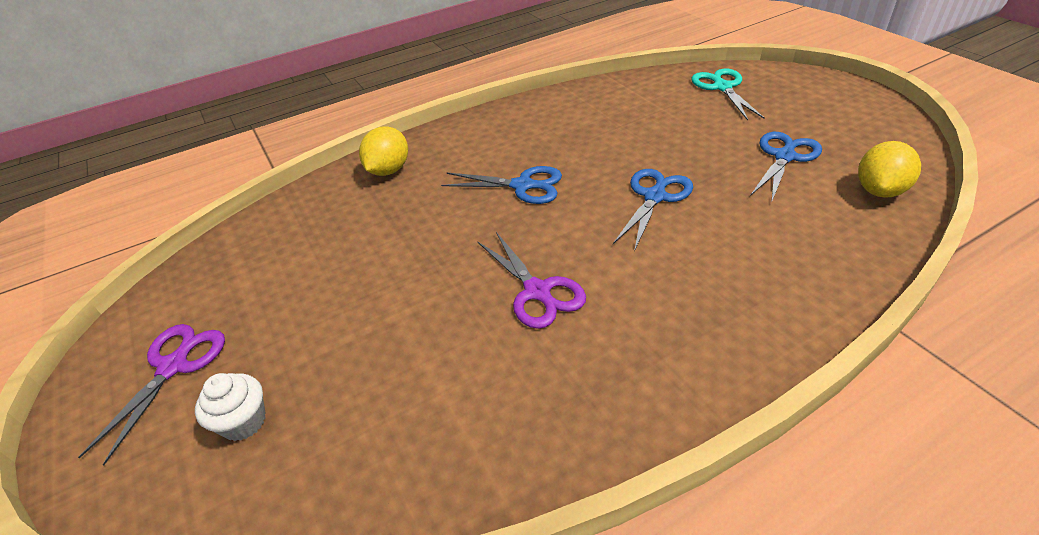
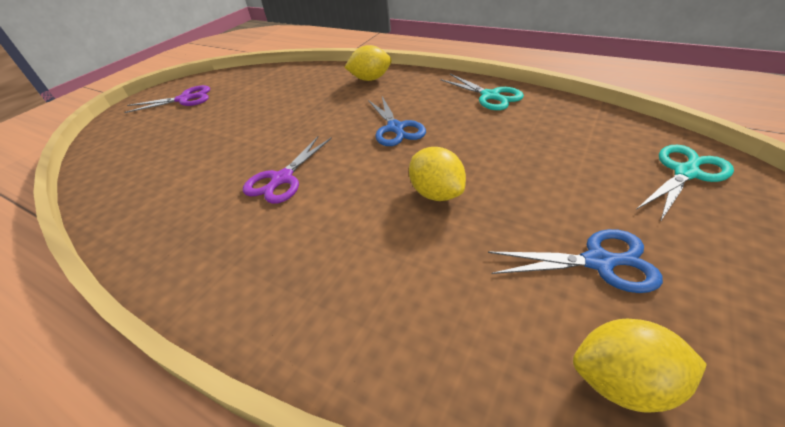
camera: 60 degrees right, 0 degrees up
(244, 422) = (152, 131): white cupcake -> none
(531, 115) = (490, 96): none -> turquoise scissors
(655, 196) = (436, 193): blue scissors -> yellow lemon

